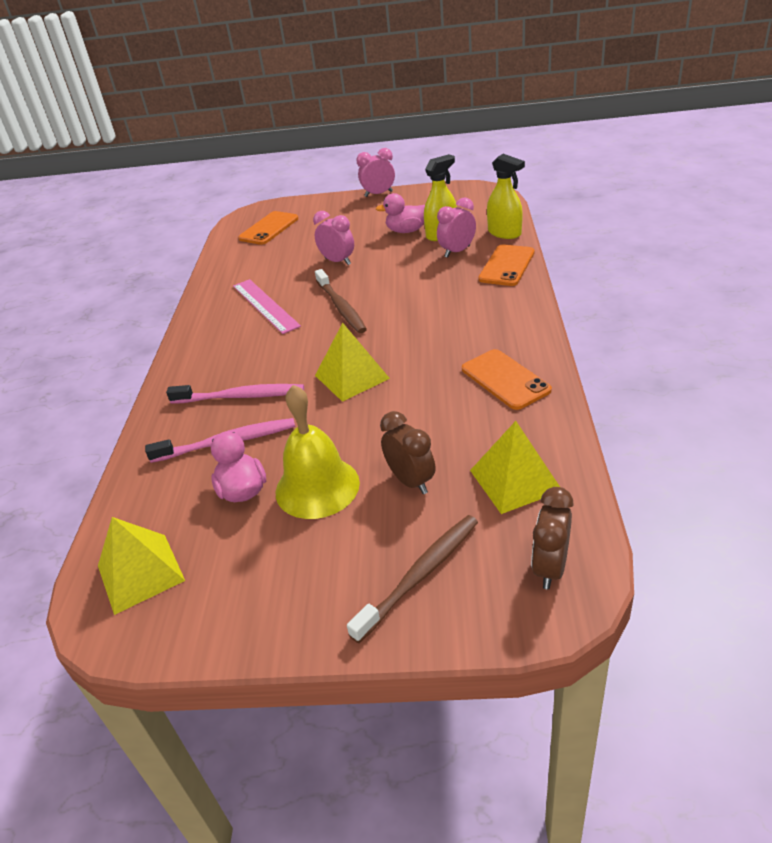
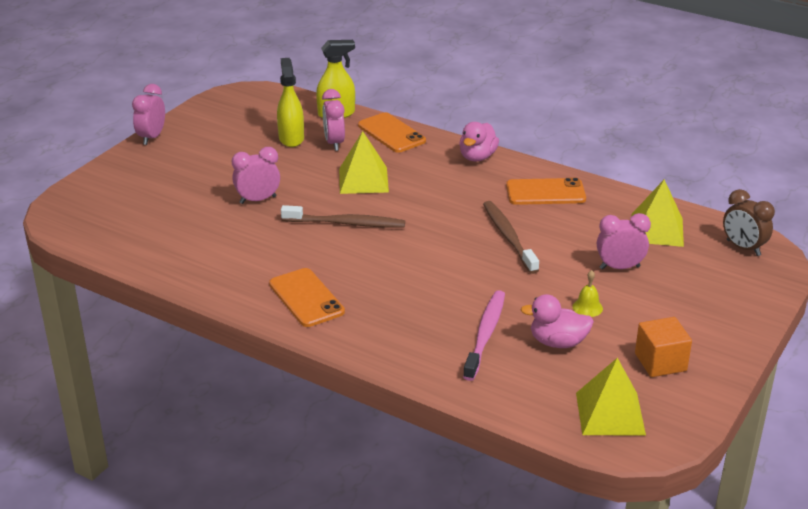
camera: 65 degrees left, 5 degrees down
(241, 396) = (425, 311): pink toothbrush -> none
(251, 579) = (660, 362): none -> orange cube
(265, 305) = (283, 260): pink ruler -> none
(269, 228) = (117, 215): orange phone -> orange phone (306, 298)
(317, 487) = (587, 307): yellow bell -> yellow bell, size x0.42
(352, 377) = (463, 251): yellow pyramid -> yellow pyramid (363, 180)
(407, 231) = (256, 150): pink duck -> pink duck (477, 157)
(411, 481) = (619, 267): brown clock -> pink clock
(420, 575) = (712, 294): brown toothbrush -> brown toothbrush (508, 237)

